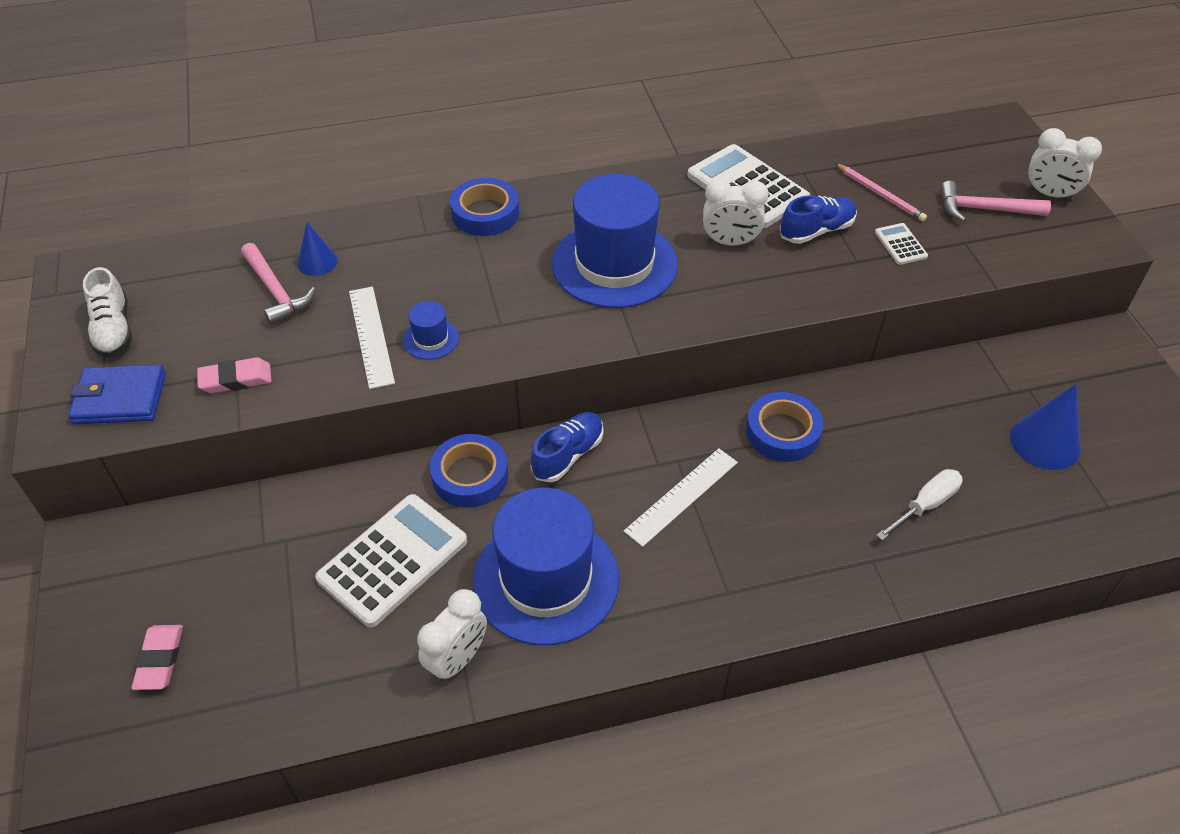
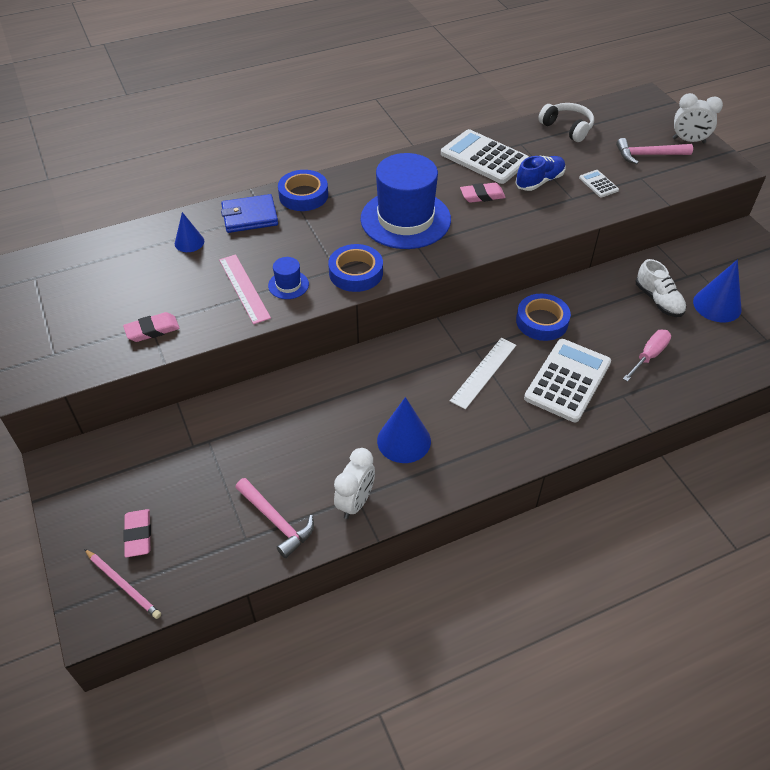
camera: 10 degrees left, 0 degrees up
(113, 330) = (48, 307): white shoe -> white shoe (658, 300)
(120, 398) = (68, 354): blue wallet -> blue wallet (250, 216)
(276, 292) = (164, 266): pink hammer -> pink hammer (276, 521)
(371, 336) = (244, 288): white ruler -> pink ruler
(393, 560) = (291, 443): white calculator -> white calculator (567, 380)
(470, 476) = (331, 379): blue tape -> blue tape (356, 273)
(546, 580) = (404, 440): blue hat -> blue cone
(568, 455) = (397, 356): blue shoe -> none
(730, 242) = (482, 196): white clock -> pink eraser
(876, 156) = (567, 128): none -> white headphones
(880, 194) = (576, 153): pink pencil -> pink pencil (123, 585)
(925, 505) = (649, 356): white screwdriver -> pink screwdriver

